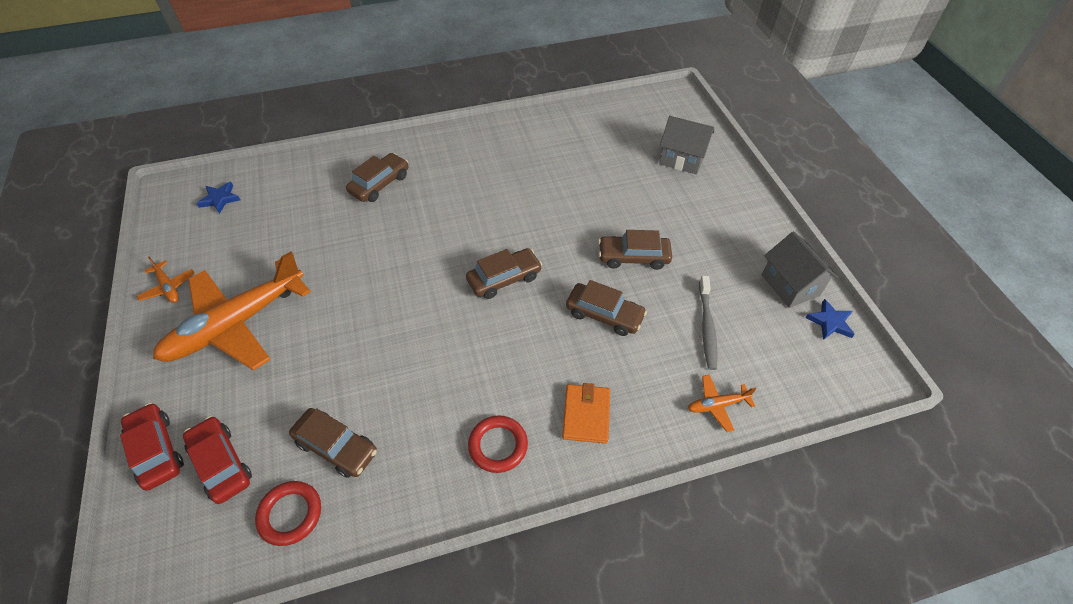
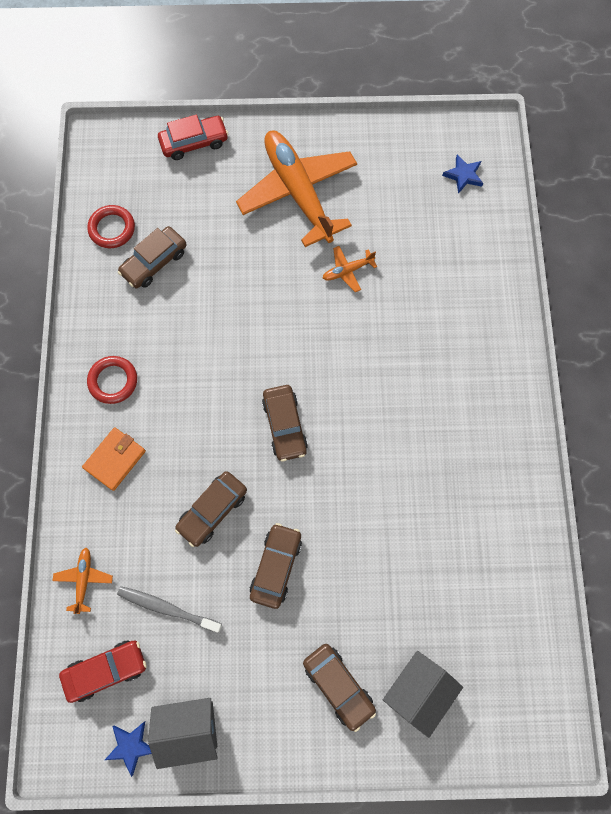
camera: 105 degrees right, 20 degrees up
(168, 287) = (356, 139): orange plane -> orange plane (347, 271)
(221, 464) = (168, 184): red car -> red car (106, 670)
(380, 184) = (452, 325): brown car -> brown car (338, 685)
(586, 415) = (115, 459): orange wallet -> orange wallet turned 75 degrees counterclockwise

